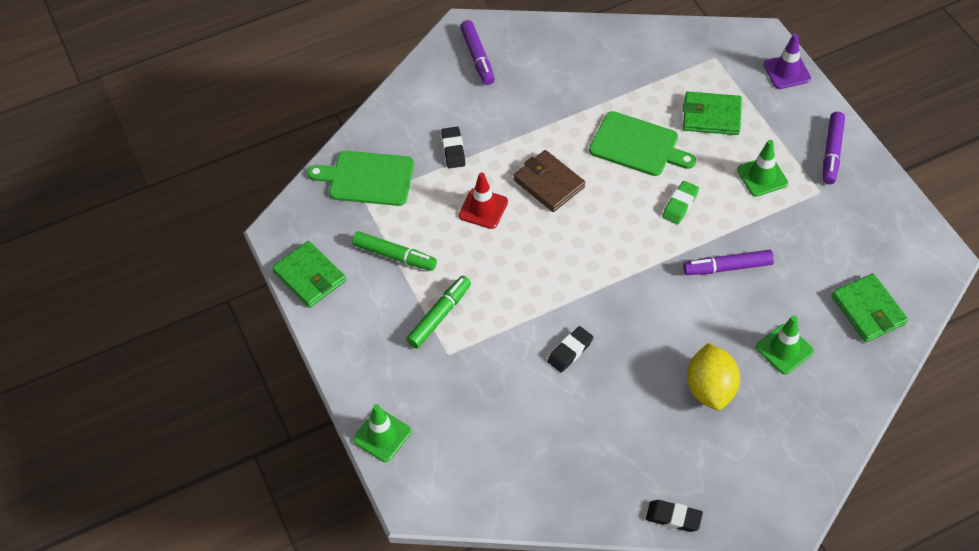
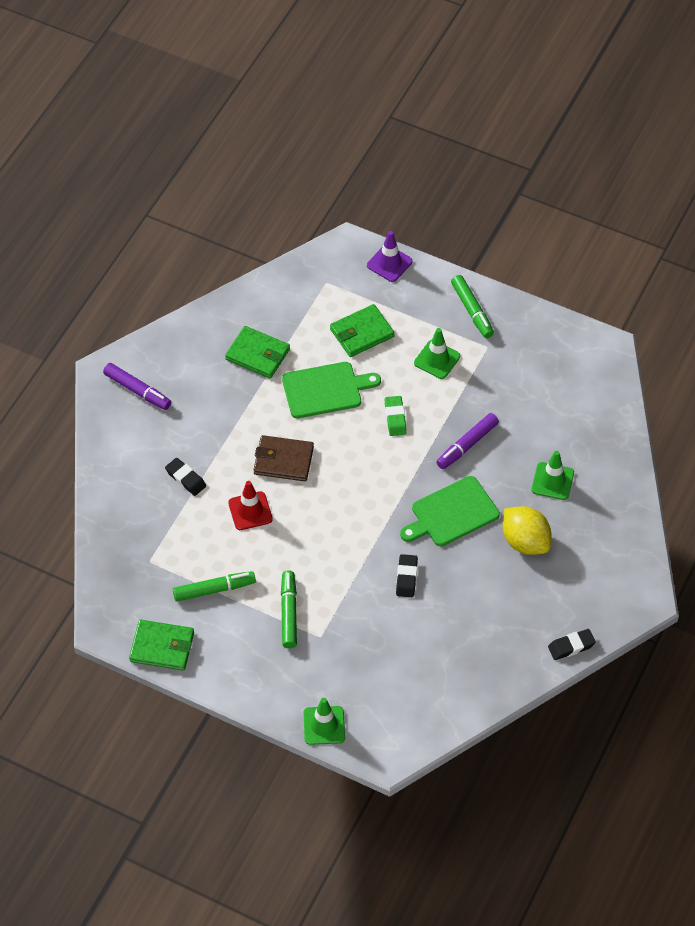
camera: 40 degrees left, 0 degrees up
(367, 178) = (137, 543): green cutting board -> green cutting board (452, 513)
(832, 152) = (472, 310): purple marker -> green marker
(868, 310) = (587, 417): green wallet -> green wallet (257, 354)

